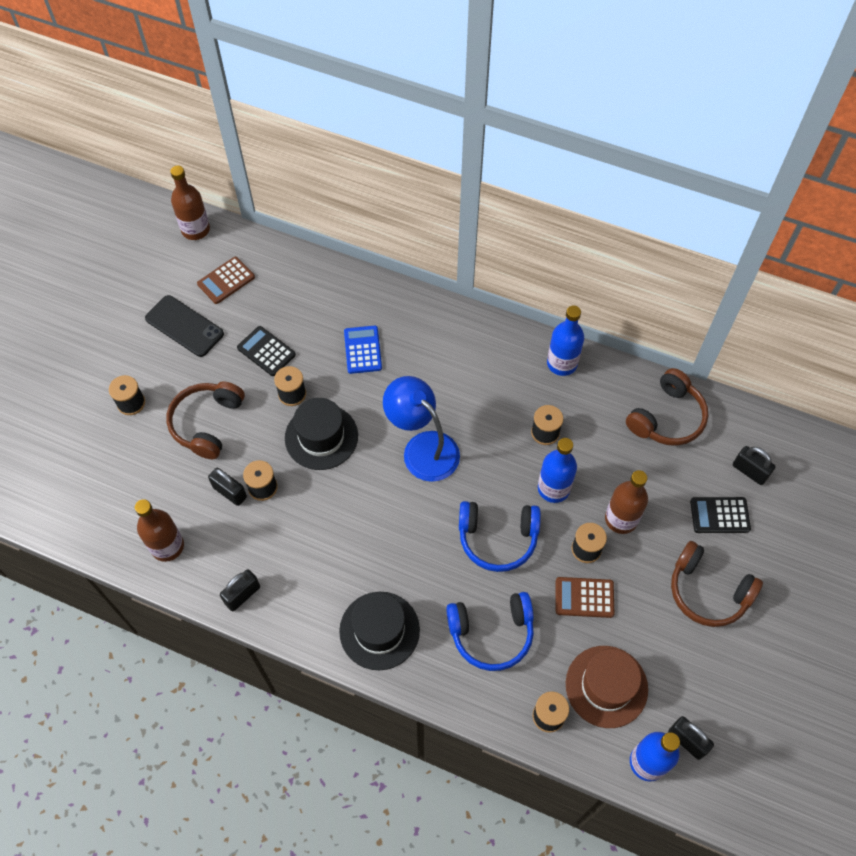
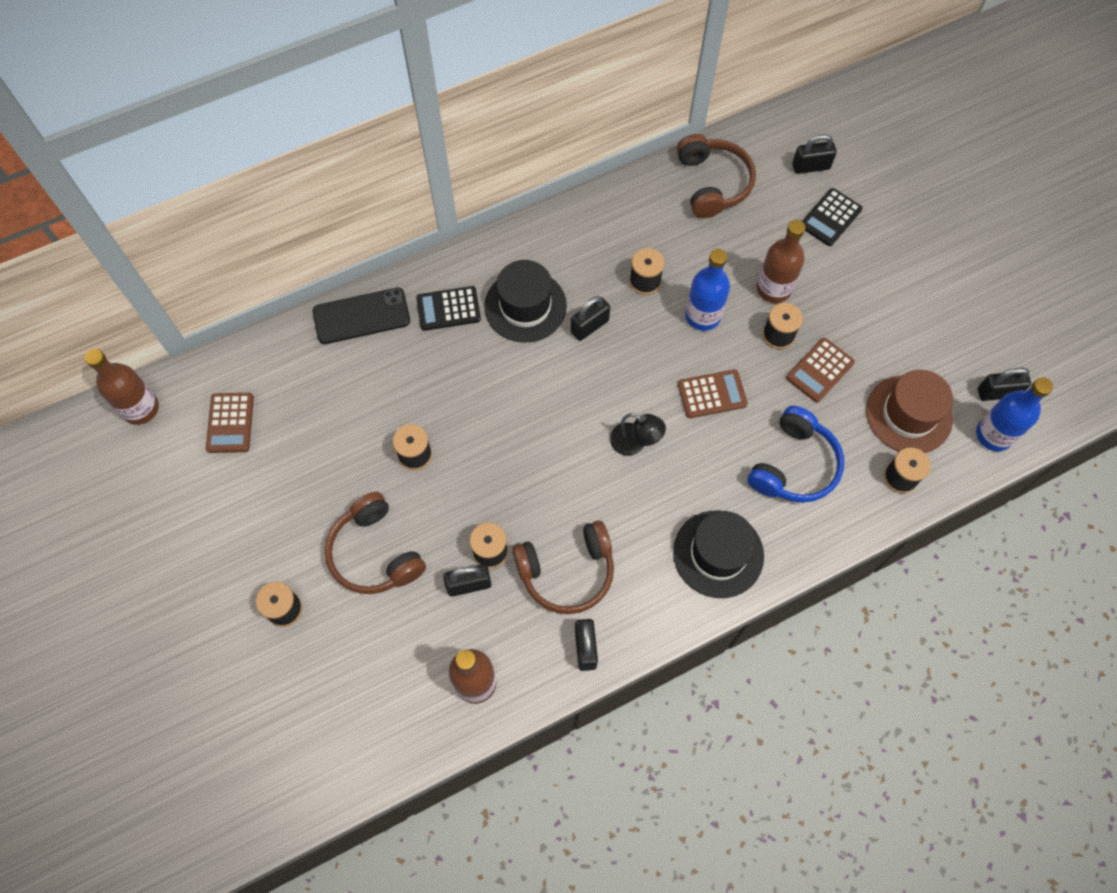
camera: 50 degrees left, 5 degrees up
(184, 326) = (244, 498): black phone -> black phone (361, 316)
(266, 351) = (347, 444): black calculator -> black calculator (448, 309)
(321, 437) = (484, 462): black hat -> black hat (525, 306)
(362, 350) = (426, 361): blue calculator -> none
(415, 517) = (635, 443): none -> black lamp
(422, 448) = (572, 387): blue lamp -> none
(477, 424) = (589, 326): none -> black padlock
(497, 539) = (712, 394): blue headphones -> brown calculator
(562, 363) = (591, 217): blue bottle -> none
(707, 591) = (887, 278): brown headphones -> brown headphones (567, 572)

